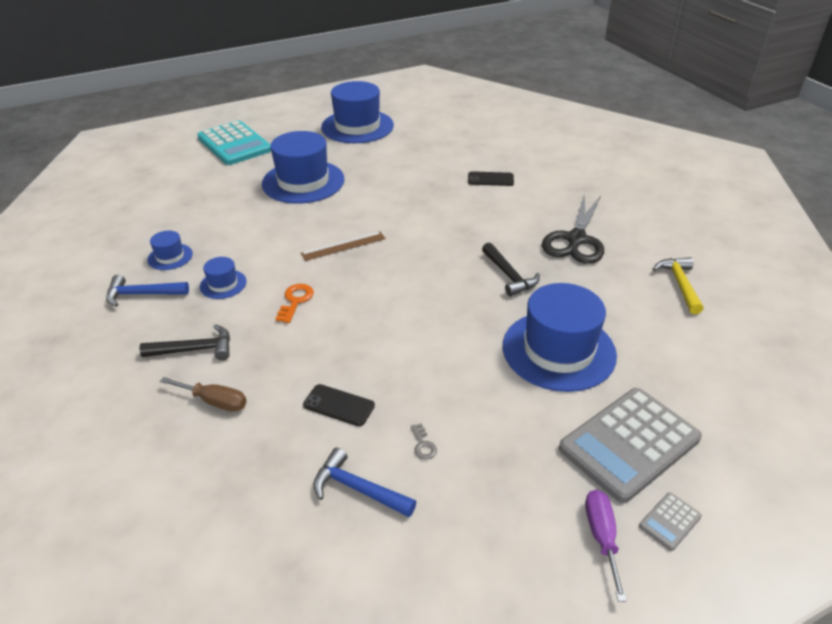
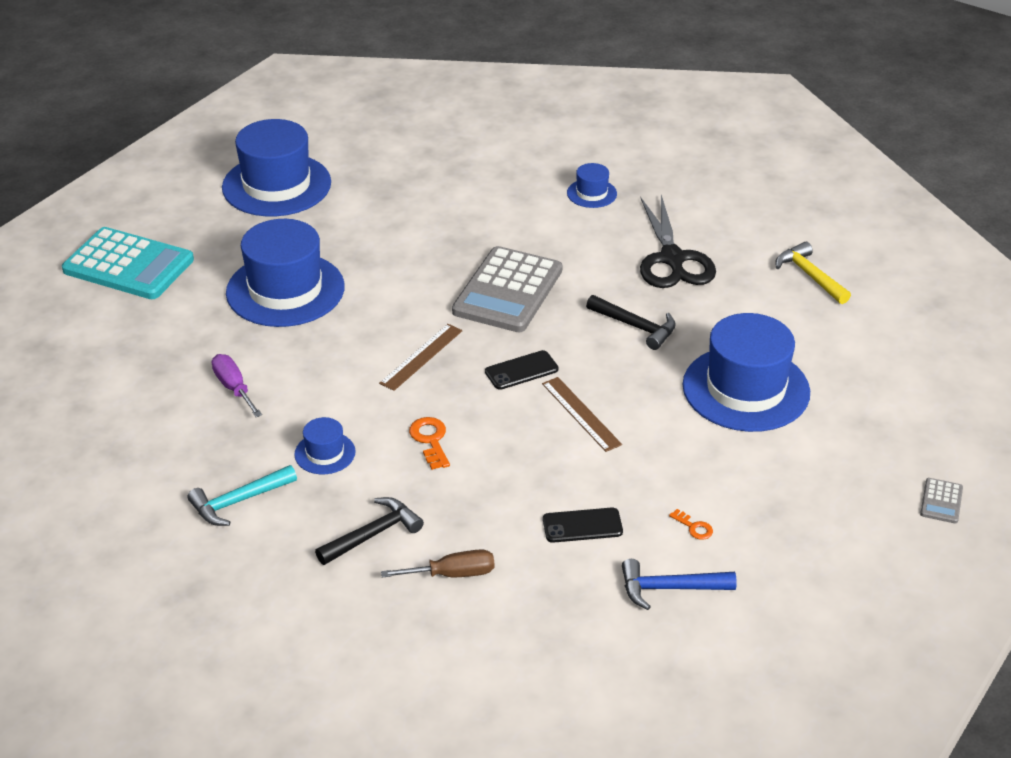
camera: 30 degrees left, 0 degrees up
(142, 294) = (239, 501): blue hammer -> turquoise hammer
(170, 257) = (220, 446): blue hat -> blue hat (591, 193)
(414, 321) = (581, 414): none -> brown ruler
(423, 445) = (694, 527): grey key -> orange key
(490, 179) = (517, 211): black phone -> black phone (521, 370)
(601, 537) = (898, 536): purple screwdriver -> purple screwdriver (234, 388)
(629, 444) = (868, 451): grey calculator -> grey calculator (508, 291)

